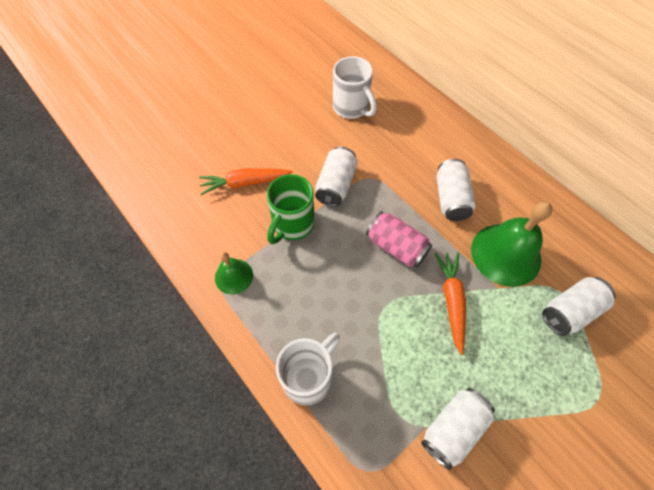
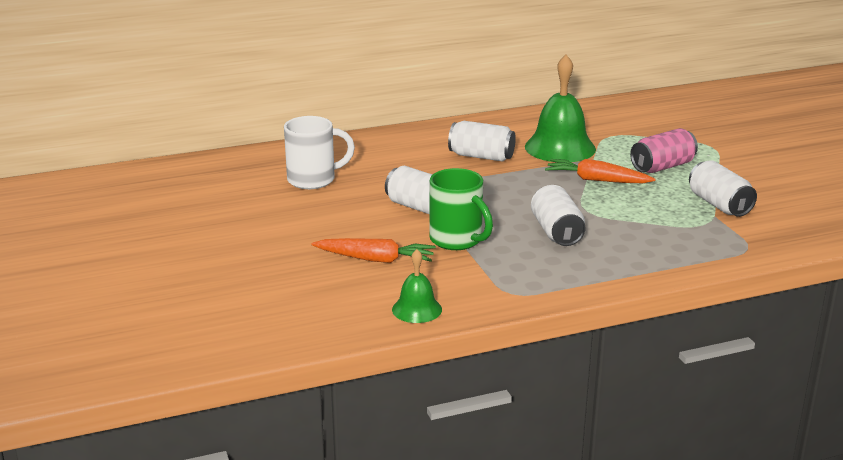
camera: 70 degrees left, 35 degrees down
(234, 276) = (506, 284): green bell -> green bell (417, 309)
(245, 183) = (375, 259): orange carrot -> orange carrot turned 90 degrees counterclockwise
(308, 377) = (647, 260): white mug -> none
(396, 247) = (522, 192): pink can -> pink can (662, 167)
(570, 311) = (630, 137): white can -> white can (556, 232)

